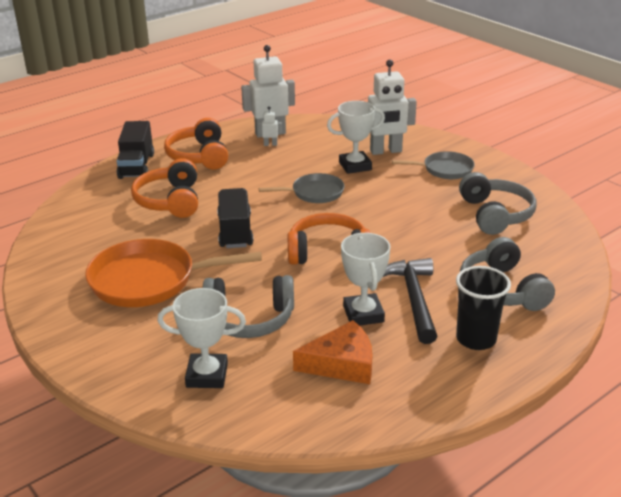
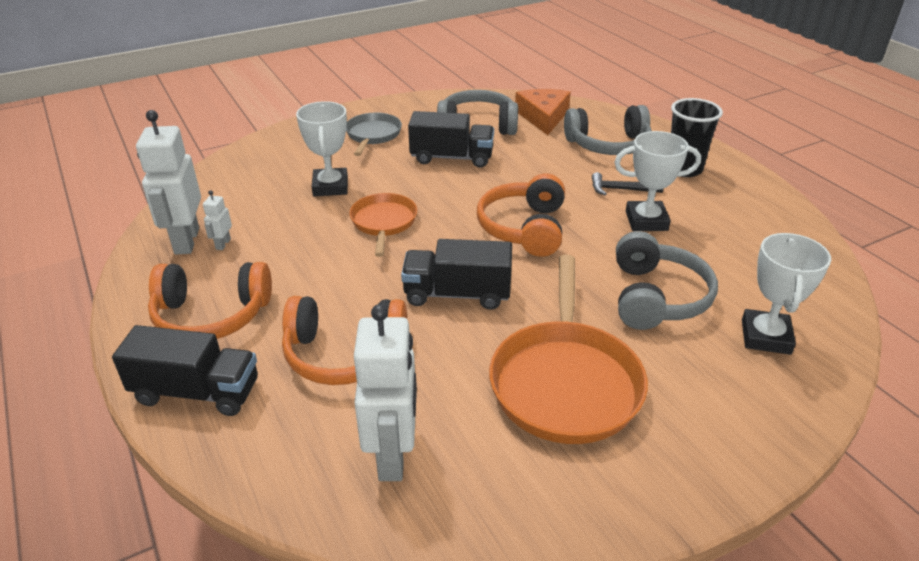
camera: 80 degrees left, 5 degrees up
(314, 193) = (383, 223): grey pan -> orange pan
(342, 363) = (729, 243): orange cheese -> orange cheese (543, 117)
(386, 151) = (306, 162): white robot -> white robot (393, 455)
(414, 299) = (621, 189): black hammer -> black hammer, size x0.56
(426, 208) = (452, 158): none -> black truck

